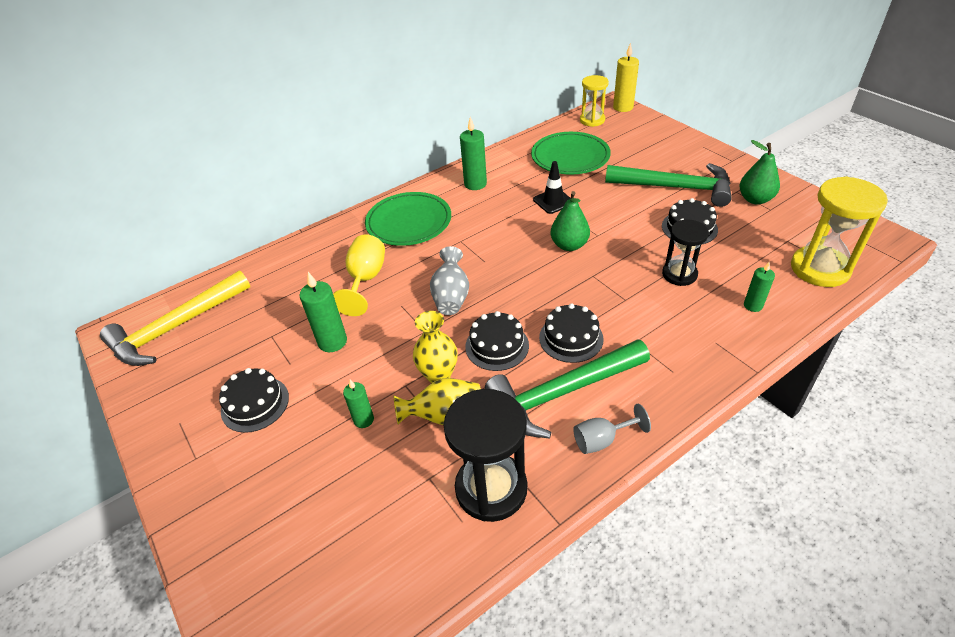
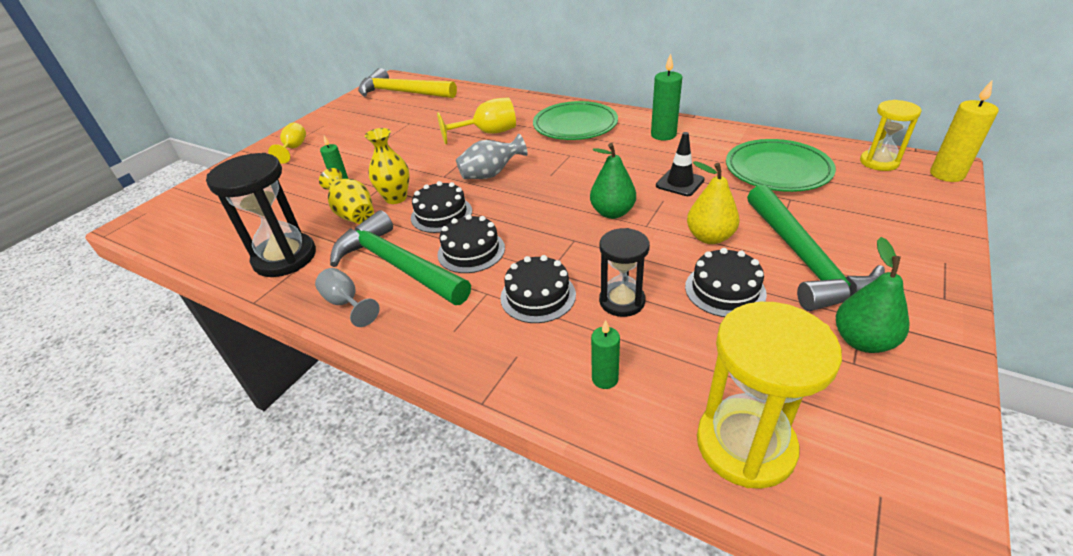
camera: 65 degrees right, 5 degrees down
(219, 463) = (294, 149): none -> yellow goblet
(255, 404) = (345, 141): black cake -> black cake (538, 296)
(332, 342) = (413, 145): green candle -> none
(630, 213) = (709, 237): none -> yellow pear

